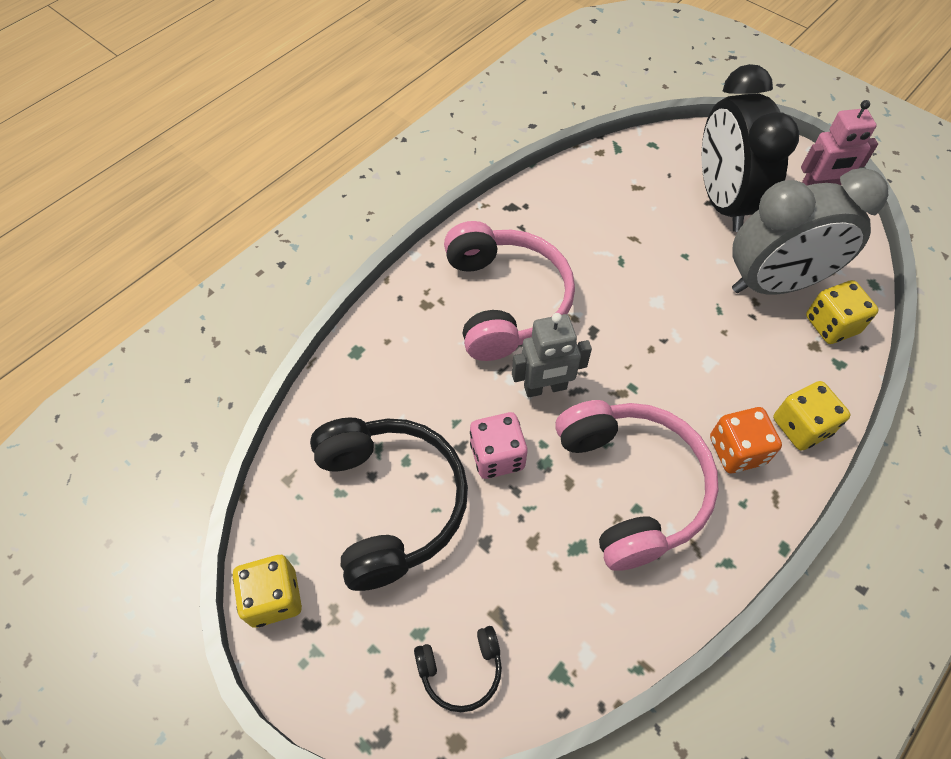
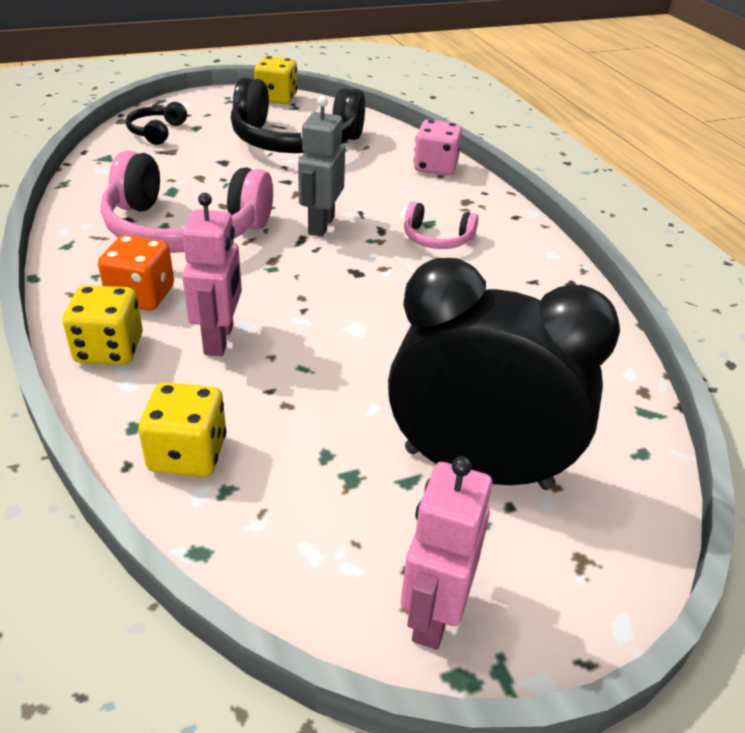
camera: 115 degrees right, 20 degrees down
(497, 456) = (283, 185): pink dice -> pink dice (435, 167)
(505, 301) = (436, 238): pink headphones -> pink headphones, size x0.46
(735, 369) = (220, 339): none -> pink robot
(775, 284) = (295, 438): grey clock -> none

